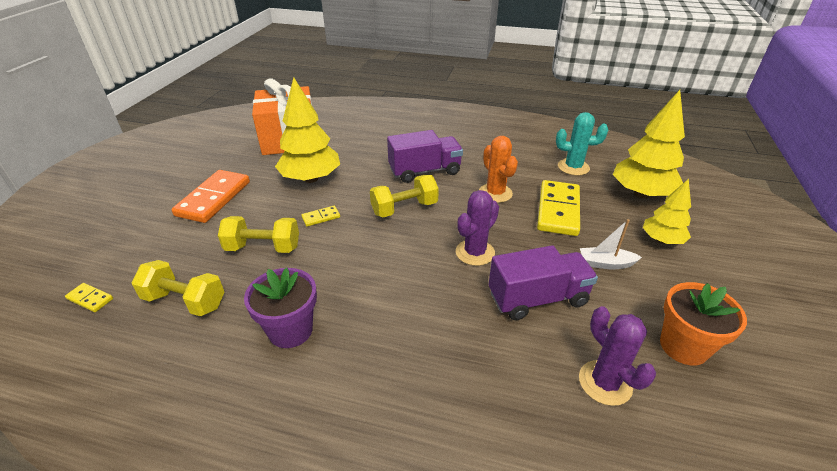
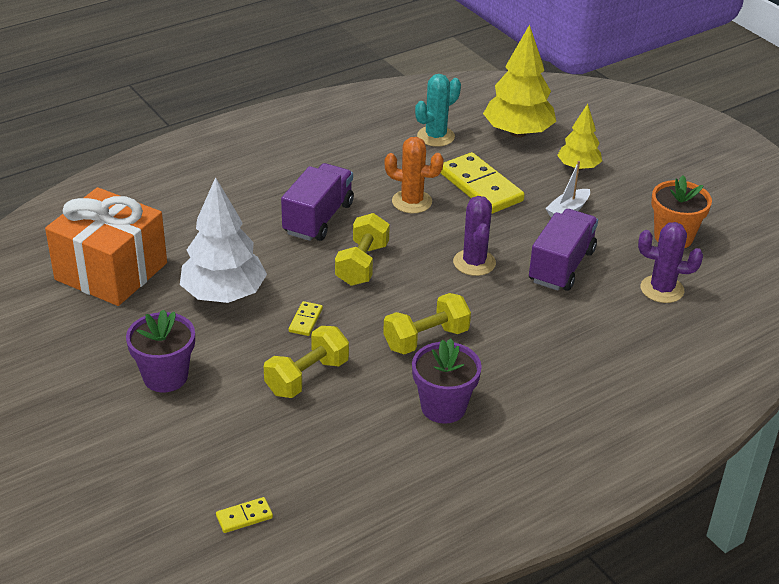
camera: 50 degrees left, 0 degrees up
(185, 301) = (328, 455): yellow dumbbell -> yellow dumbbell (426, 339)
(213, 198) = (165, 377): orange domino -> purple flower pot
(311, 179) = (224, 295): yellow tree -> white tree

